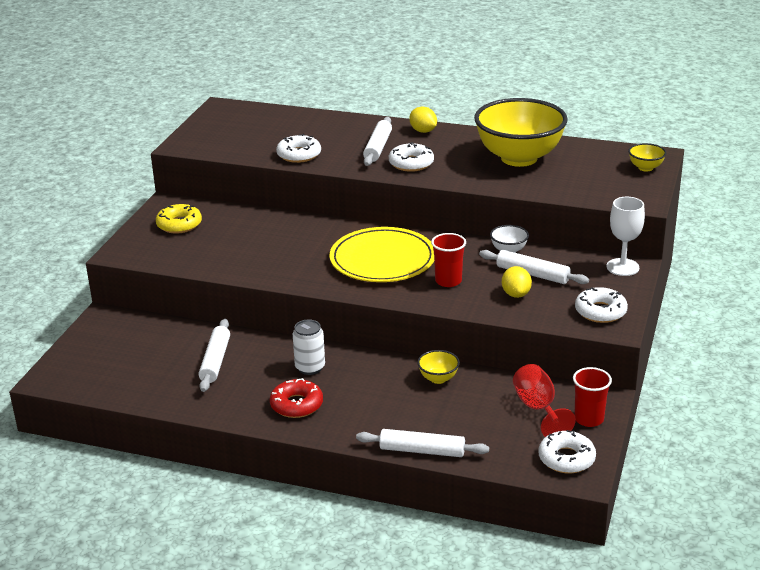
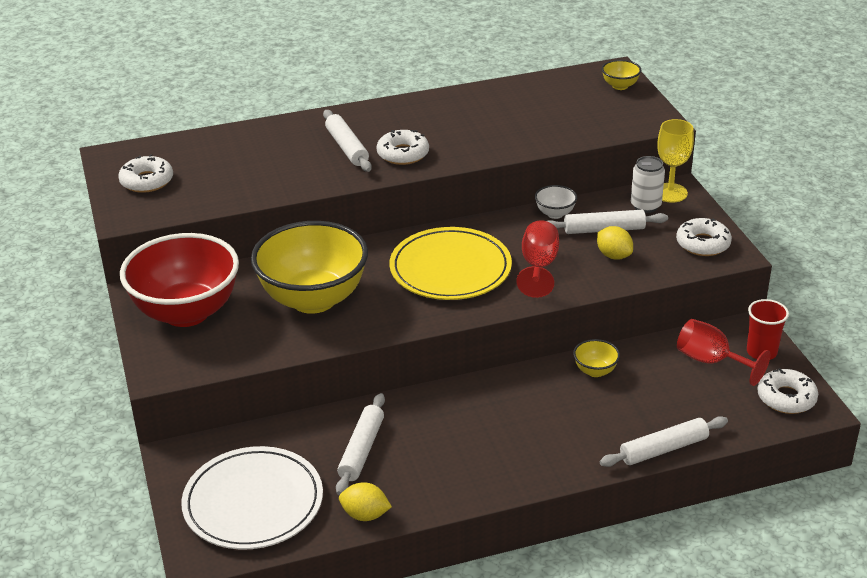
camera: 35 degrees left, 5 degrees up
(114, 363) = (253, 502): none -> white plate
(179, 225) = (186, 312): yellow donut -> red bowl
(215, 361) = (361, 450): white rolling pin -> white rolling pin turned 45 degrees clockwise
(296, 405) = (498, 458): red donut -> none
(299, 155) = (274, 183): white donut -> white donut (147, 181)
(310, 367) = (465, 414): white can -> white can (645, 206)
(423, 131) = (369, 114): yellow lemon -> yellow lemon (365, 515)
(448, 281) = (539, 266): red cup -> red goblet
(519, 158) = (498, 113): yellow bowl -> yellow bowl (313, 299)
(622, 267) = (670, 193): white goblet -> yellow goblet

